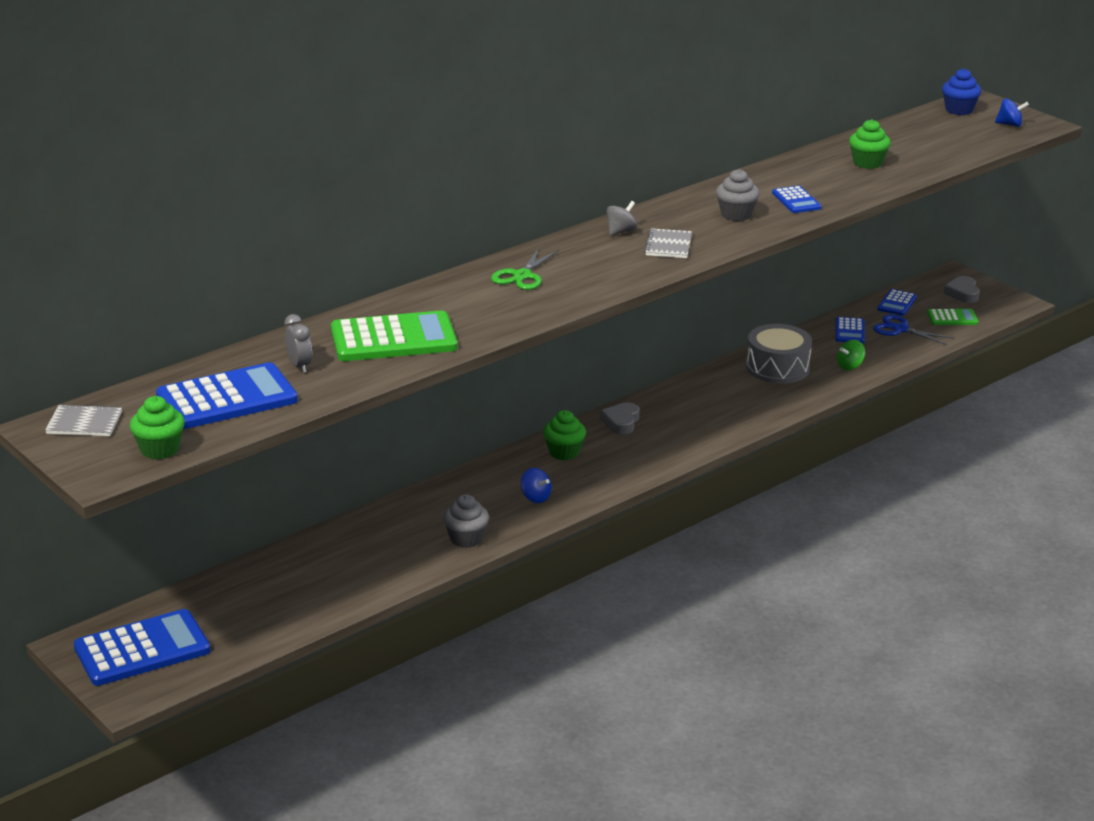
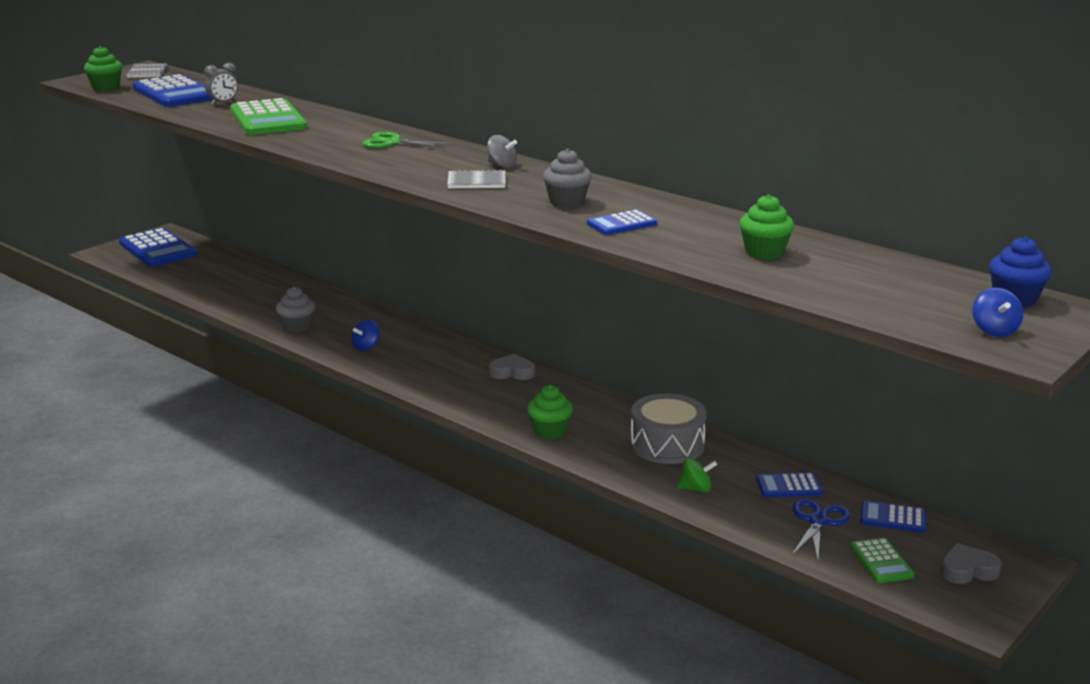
camera: 80 degrees right, 5 degrees down
(564, 452) = (447, 352): green cupcake -> green cupcake (549, 431)
(850, 366) = (695, 489): green spinning top -> green spinning top turned 135 degrees clockwise

